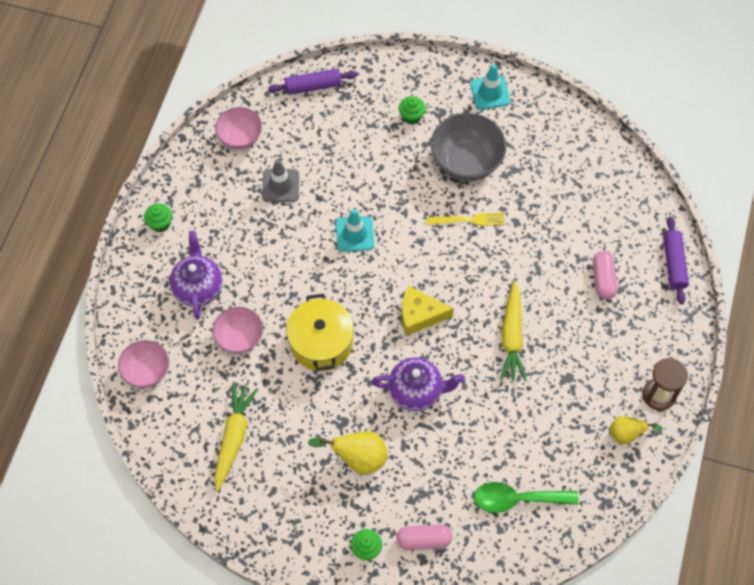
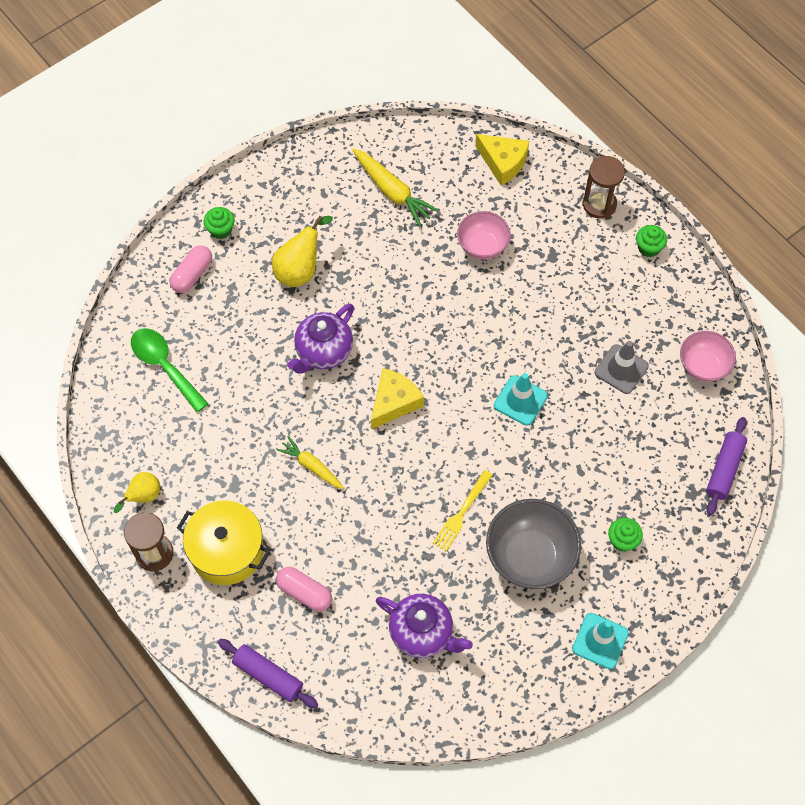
camera: 125 degrees right, 0 degrees up
(142, 279) = (599, 204): none -> brown hourglass
(147, 371) = (503, 162): pink bowl -> yellow cheese
(198, 287) = (557, 242): purple teapot -> purple teapot (422, 633)
(321, 342) = (429, 306): yellow pot -> yellow pot (227, 551)
(512, 337) = (311, 466): yellow carrot -> yellow carrot, size x0.65
(517, 499) = (164, 366): green spoon -> green spoon turned 75 degrees counterclockwise

